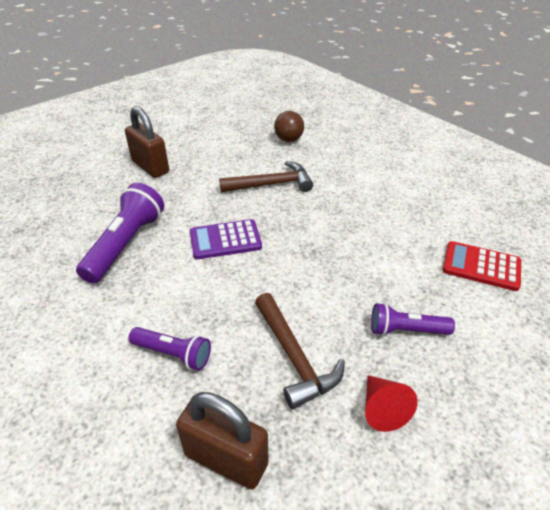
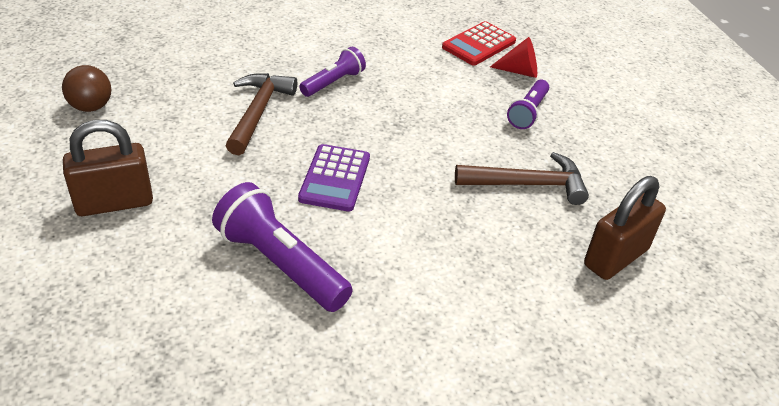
camera: 70 degrees left, 0 degrees up
(173, 354) = (486, 263): purple flashlight -> purple flashlight (333, 82)
(288, 139) = (174, 68): brown ball -> brown ball (91, 107)
(382, 409) = (599, 156): red cone -> red cone (519, 71)

